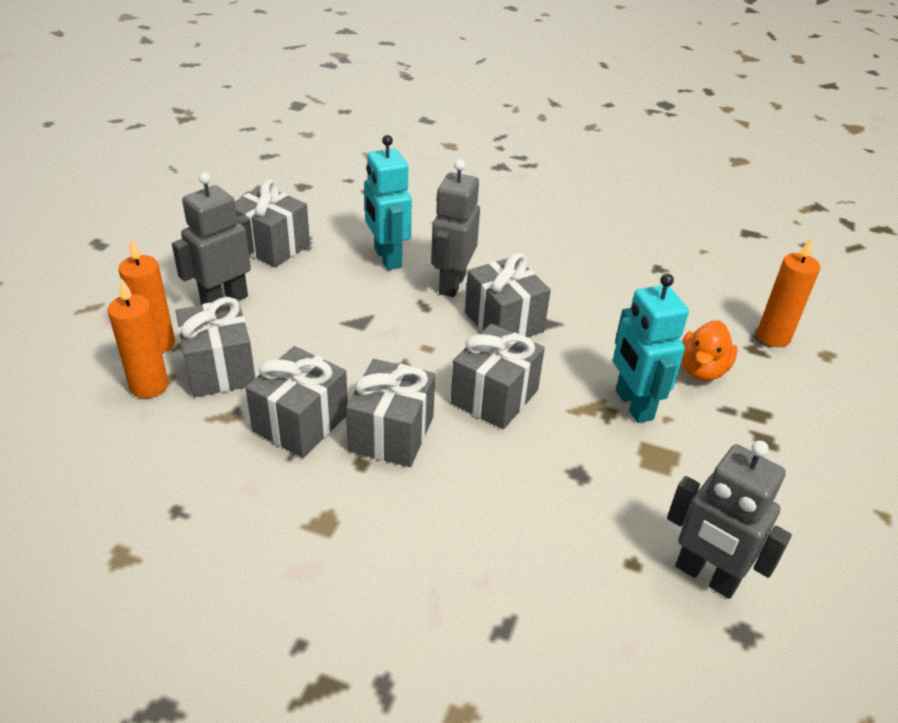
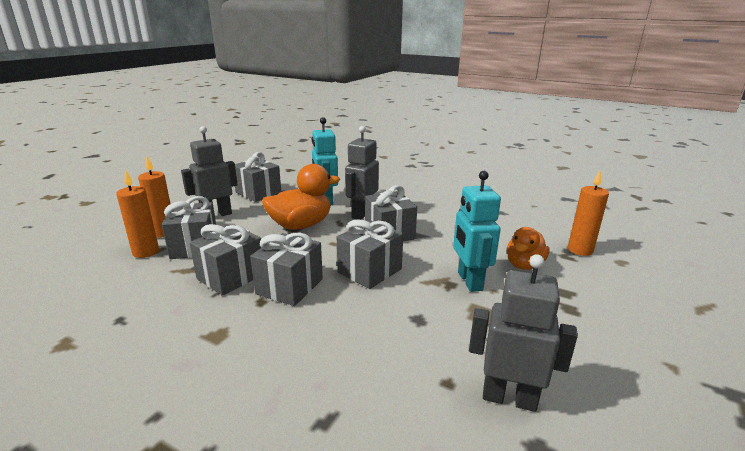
camera: 10 degrees right, 15 degrees down
(366, 314) = (301, 225): none -> orange duck
(706, 576) = (509, 398): grey robot -> grey robot turned 150 degrees clockwise

